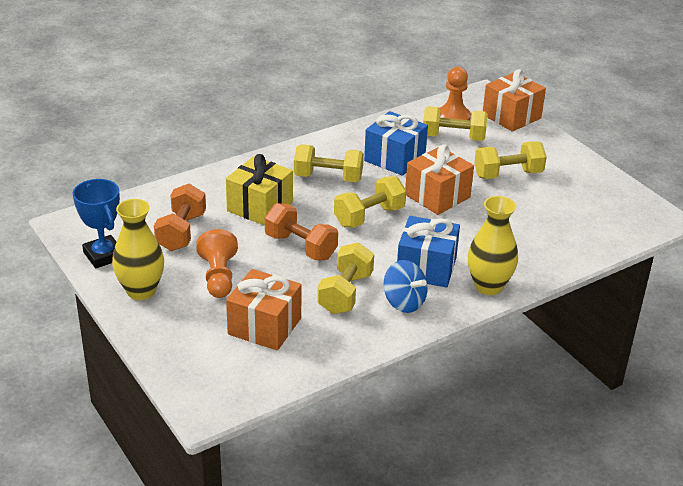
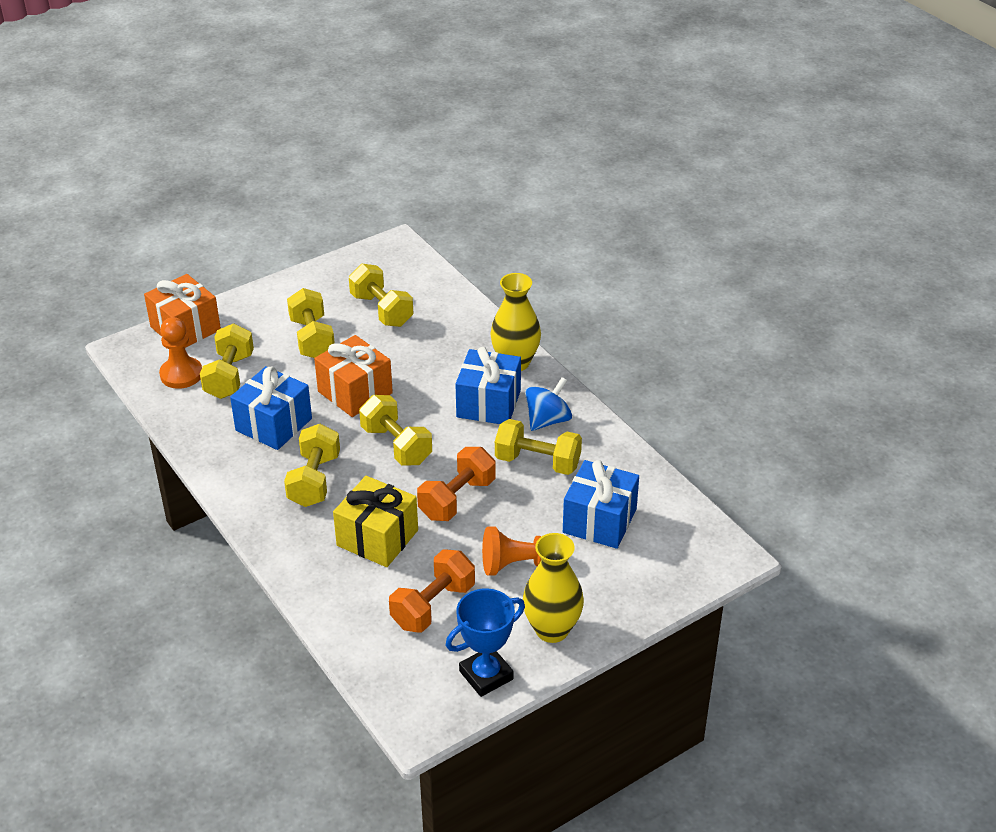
camera: 90 degrees left, 5 degrees up
(181, 232) = (433, 606): orange dumbbell -> orange dumbbell turned 60 degrees counterclockwise
(264, 326) = (599, 521): orange gift -> blue gift
(556, 210) = (382, 310): none -> yellow dumbbell

